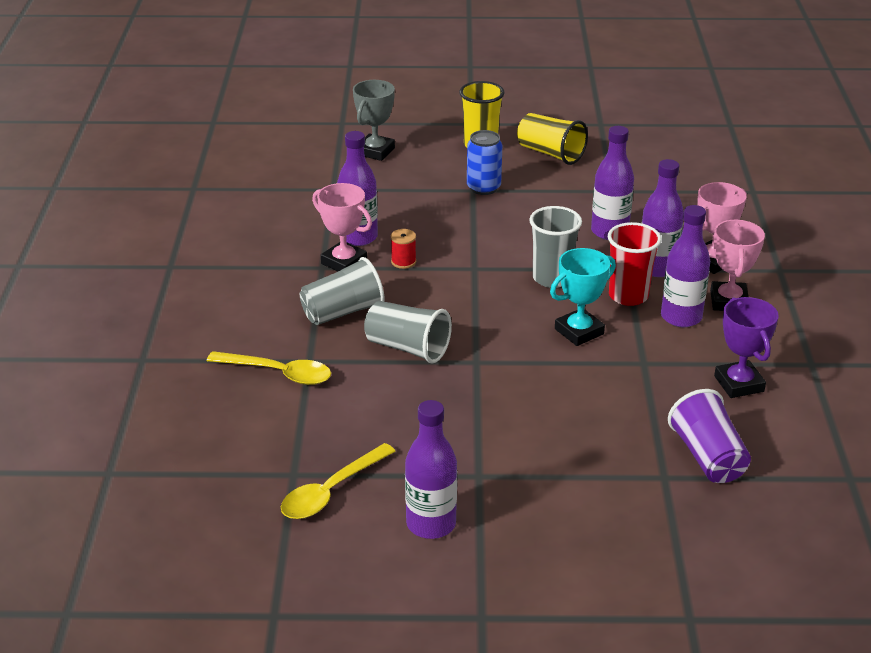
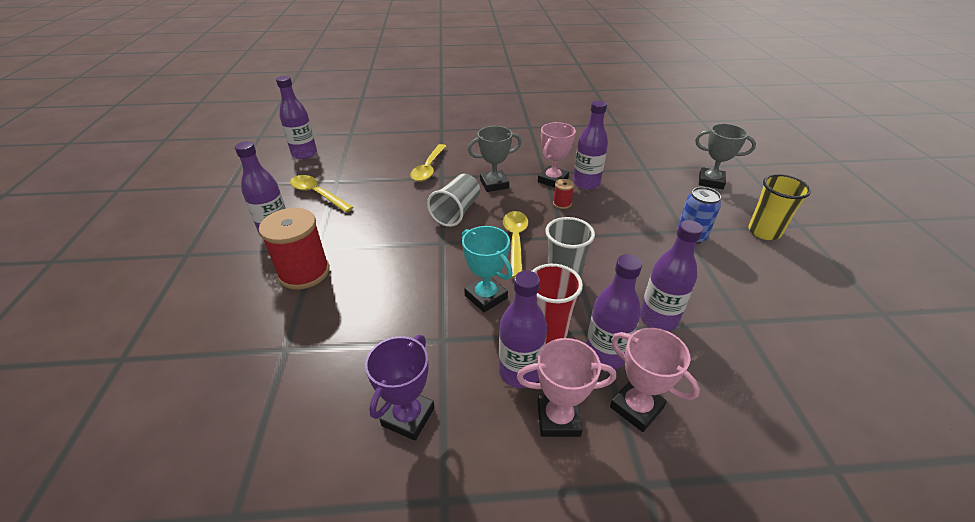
camera: 85 degrees right, 5 degrees up
(178, 527) = (304, 154): none -> purple bottle
(342, 312) = (494, 184): grey cup -> grey trophy
(479, 304) = (515, 241): none -> yellow spoon
(531, 479) = (304, 272): none -> red spool
(550, 153) = (784, 275): yellow cup -> none
(708, 457) = (301, 382): purple cup -> none
(739, 384) = (408, 416): purple trophy -> purple trophy turned 45 degrees counterclockwise

